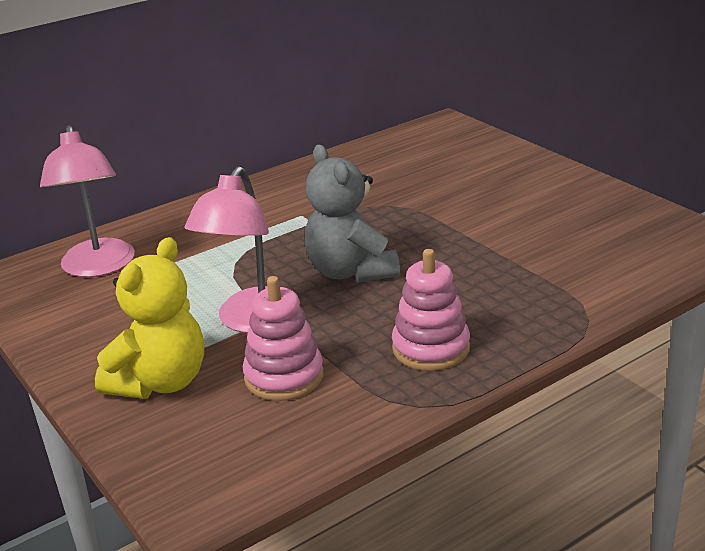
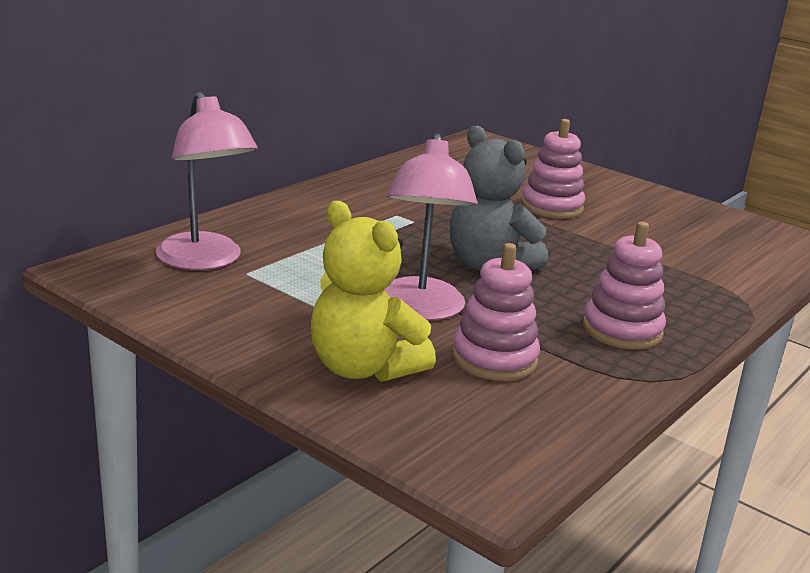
camera: 20 degrees left, 5 degrees down
(160, 382) = (363, 368): yellow teddy bear -> yellow teddy bear turned 120 degrees clockwise
(462, 203) = (552, 207): none -> pink stacking toy

